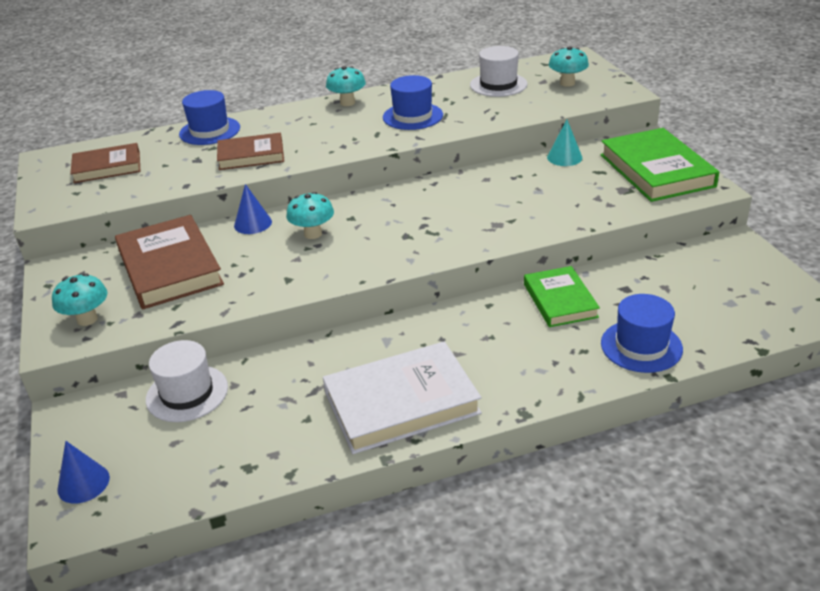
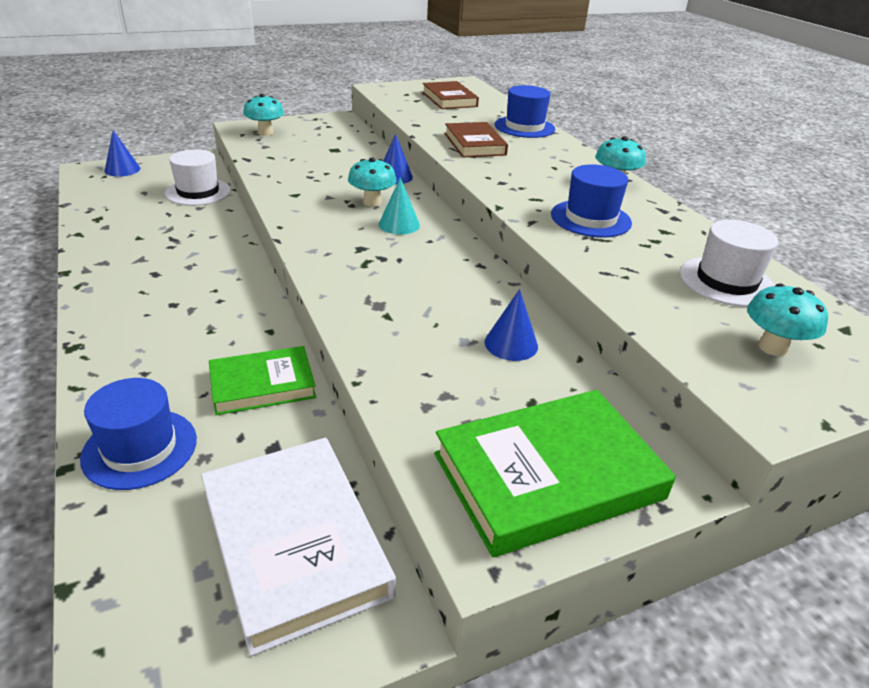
camera: 80 degrees right, 0 degrees up
(170, 267) = (328, 151): brown book -> none
(401, 403) = (132, 279): white book -> white book (294, 543)
(538, 175) = (511, 344): none -> blue cone
(564, 157) = (573, 372): turquoise cone -> turquoise cone (399, 224)

